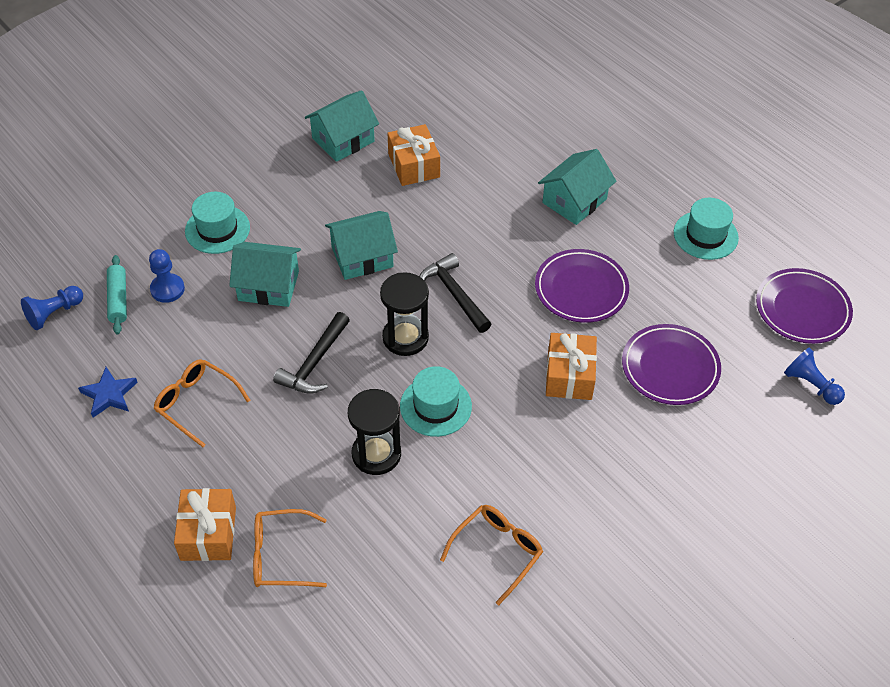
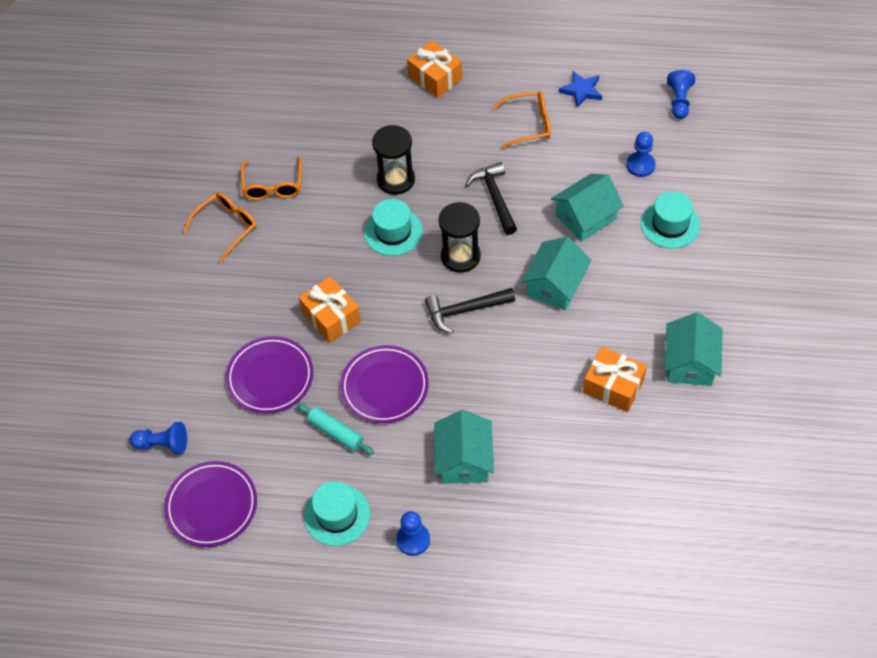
camera: 140 degrees right, 5 degrees up
(118, 299) = (658, 137): turquoise rolling pin -> turquoise rolling pin (335, 433)
(280, 555) = (385, 97): orange glasses -> orange glasses (226, 227)
(454, 294) = (465, 311): black hammer -> black hammer turned 150 degrees clockwise
(663, 183) = (413, 540): none -> blue pawn

